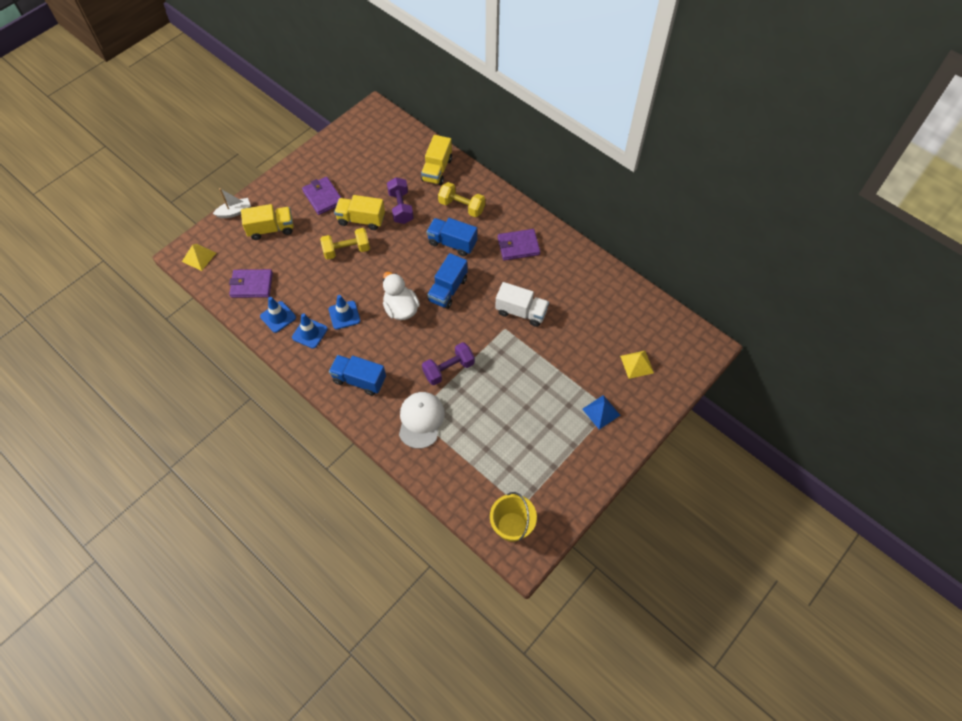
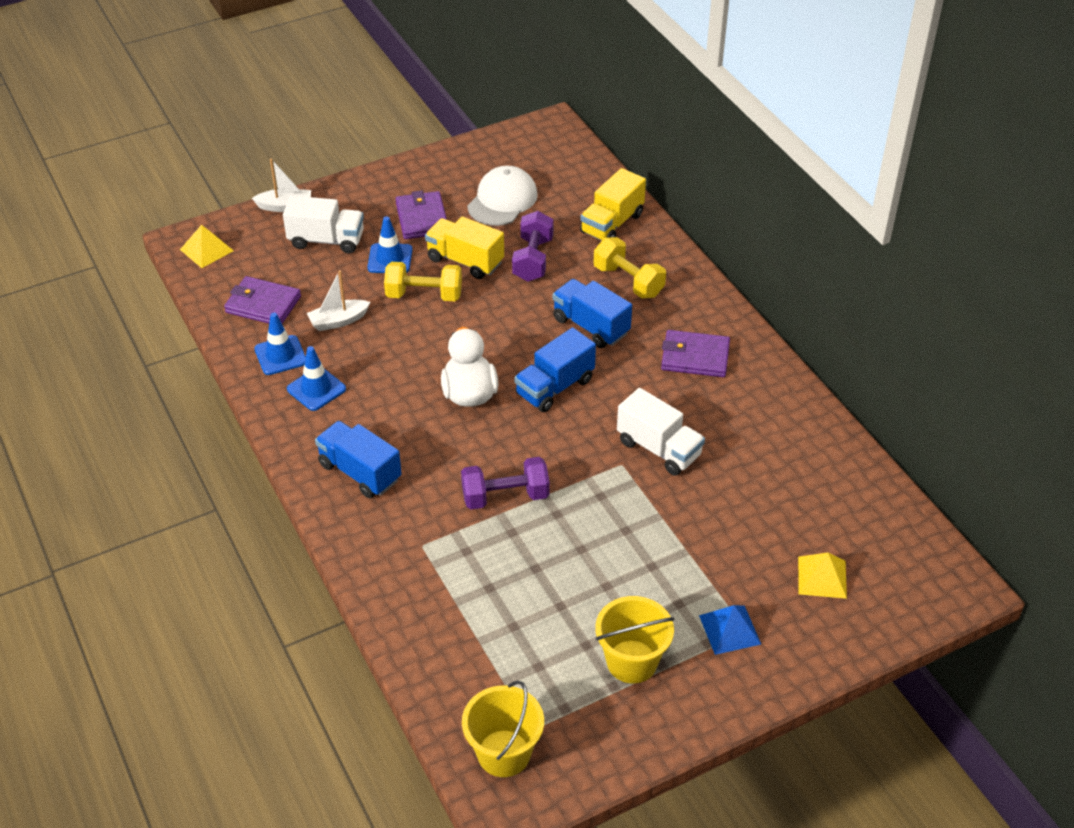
camera: 20 degrees right, 15 degrees down
(271, 229) = (326, 240): yellow truck -> white truck
(303, 283) = (338, 321): none -> white boat
(344, 315) = (379, 379): blue traffic cone -> blue traffic cone (390, 259)
(421, 420) = (428, 554): white cap -> white cap (502, 200)
(557, 448) = (632, 661): none -> yellow bucket

